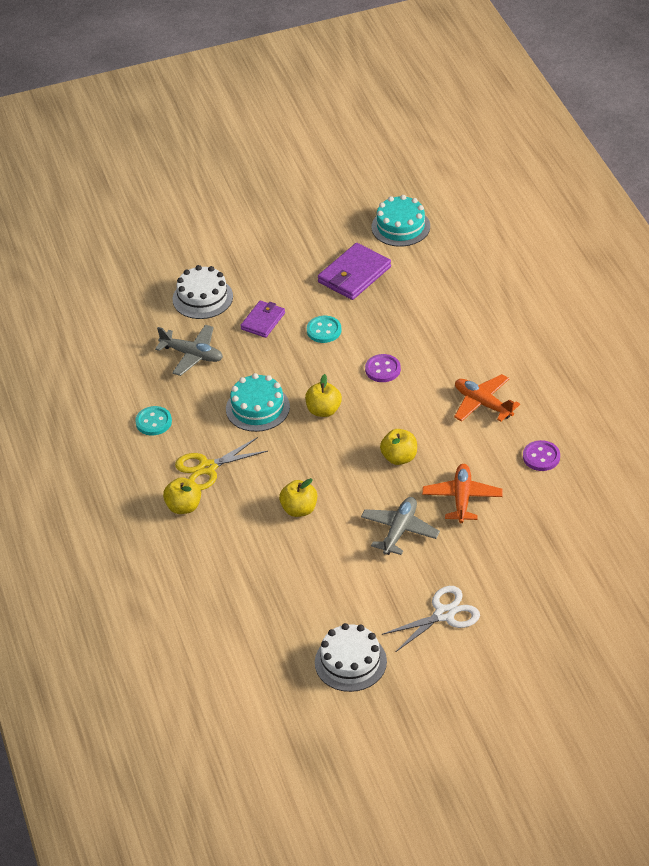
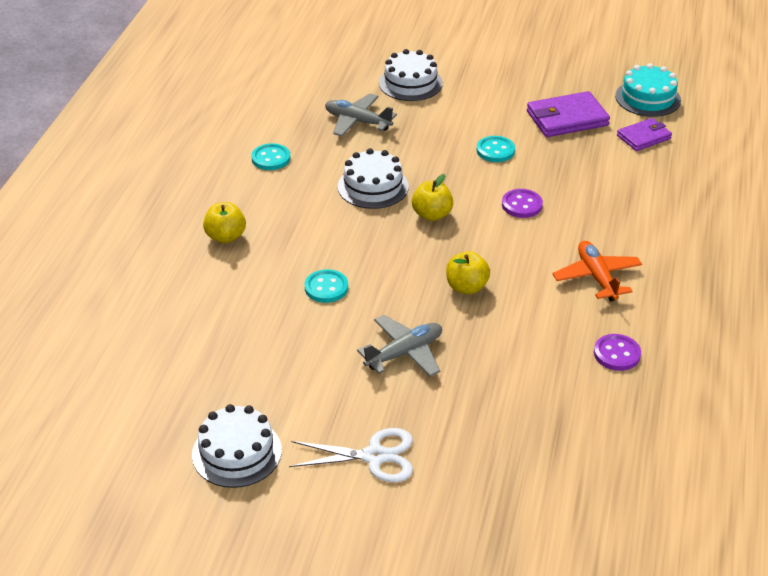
camera: 30 degrees right, 5 degrees down
(192, 355) = (357, 122): grey plane -> grey plane turned 150 degrees clockwise
(207, 468) = (279, 215): yellow scissors -> none
(257, 408) = (373, 186): turquoise cake -> white cake
(263, 321) = (446, 121): purple wallet -> purple wallet (644, 137)
(299, 509) = (326, 288): yellow apple -> turquoise button
(462, 498) = (496, 353): orange plane -> none

